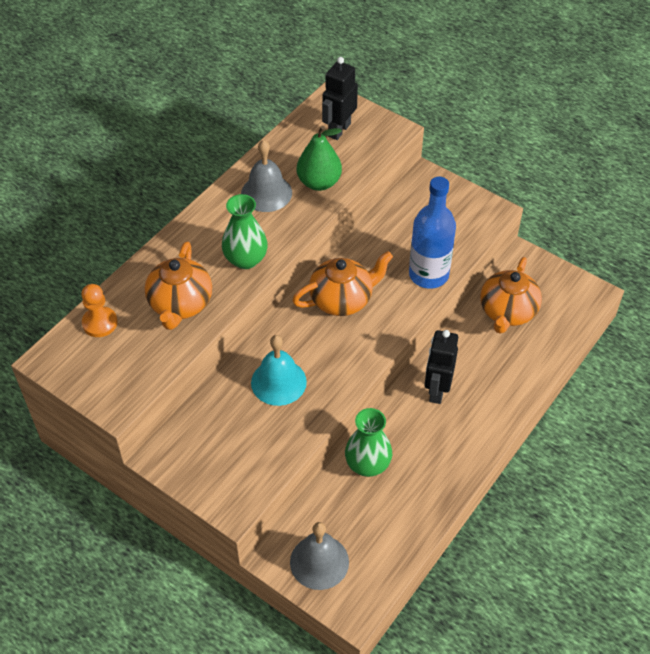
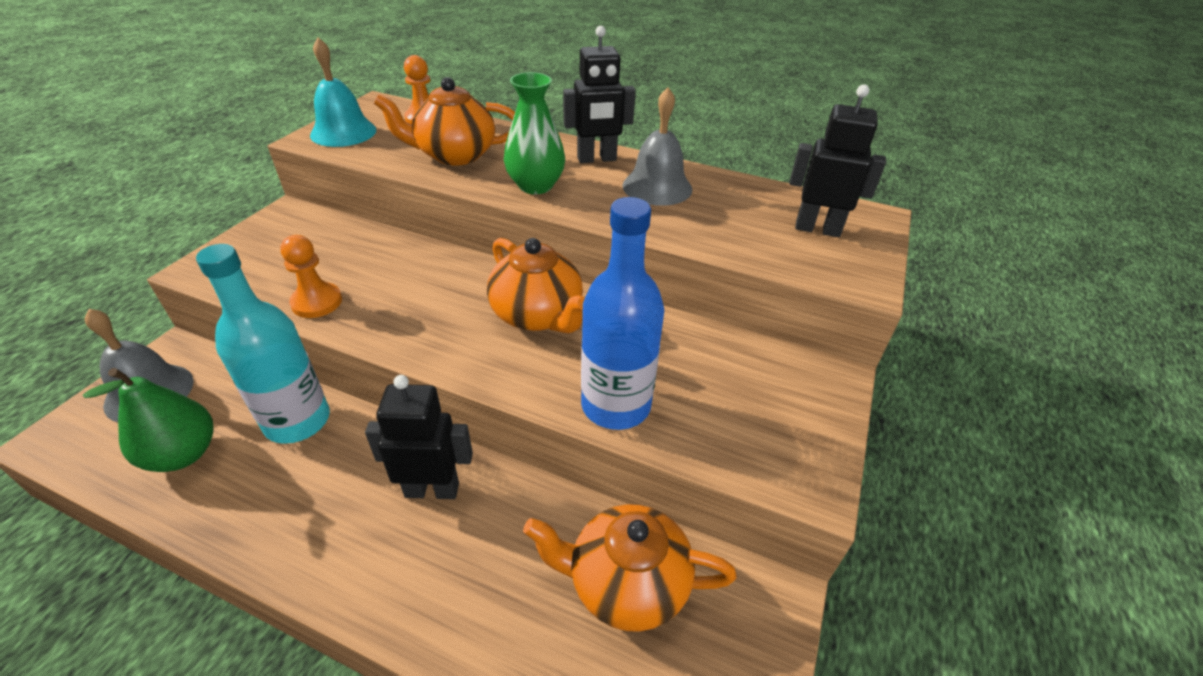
camera: 75 degrees right, 10 degrees down
(214, 218) = (596, 159): none -> black robot
(278, 382) = (387, 278): turquoise bell -> turquoise bell (343, 132)
(297, 423) = (317, 302): none -> orange pawn
(319, 182) = (700, 223): green pear -> green pear (183, 454)
(367, 464) = (297, 421): green vase -> turquoise bottle

